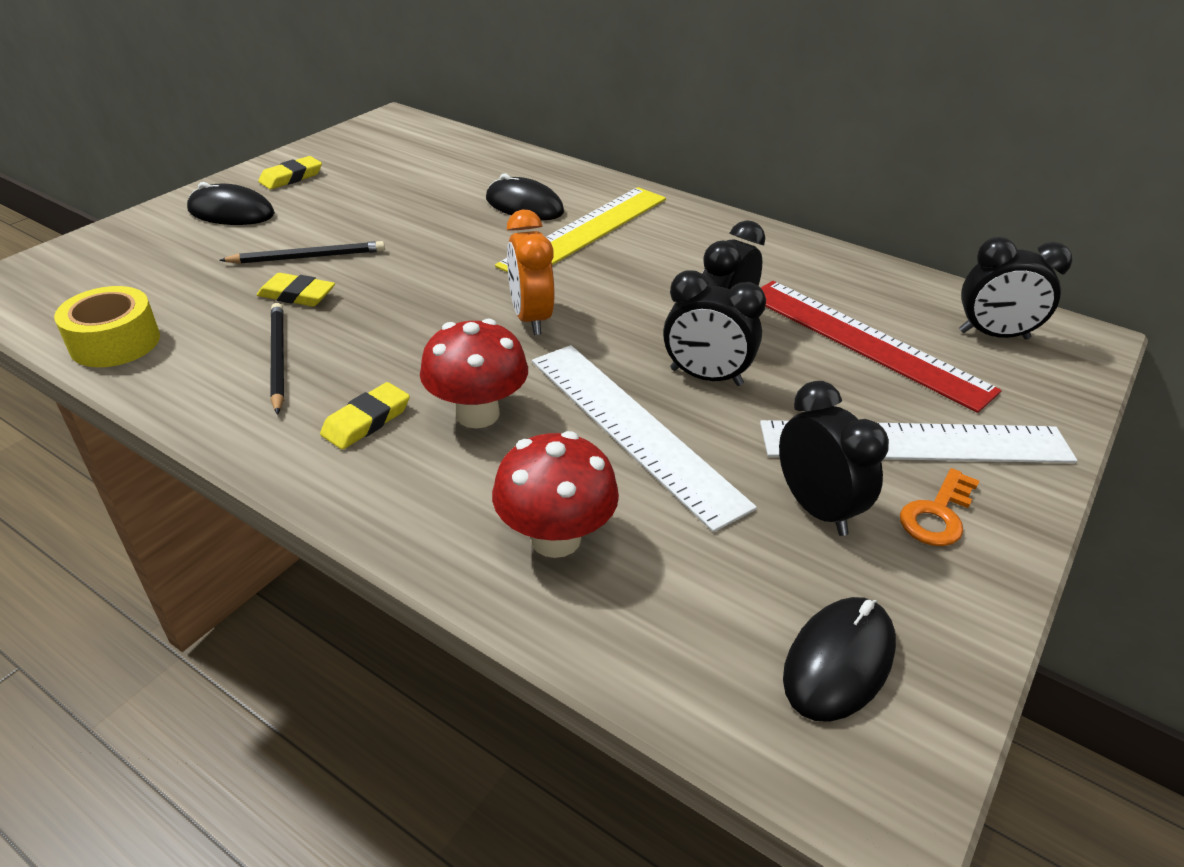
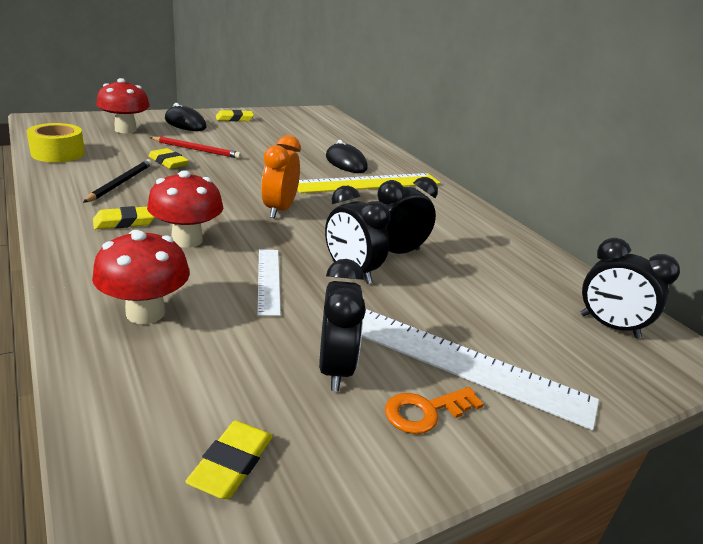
camera: 25 degrees right, 10 degrees down
(158, 258) = (125, 130): none -> red mushroom
(307, 257) = (196, 150): black pencil -> red pencil
(634, 429) = (269, 280): white ruler -> white ruler, size x0.54
(838, 661) = (231, 463): black mouse -> yellow eraser
(865, 342) = (493, 294): red ruler -> none

